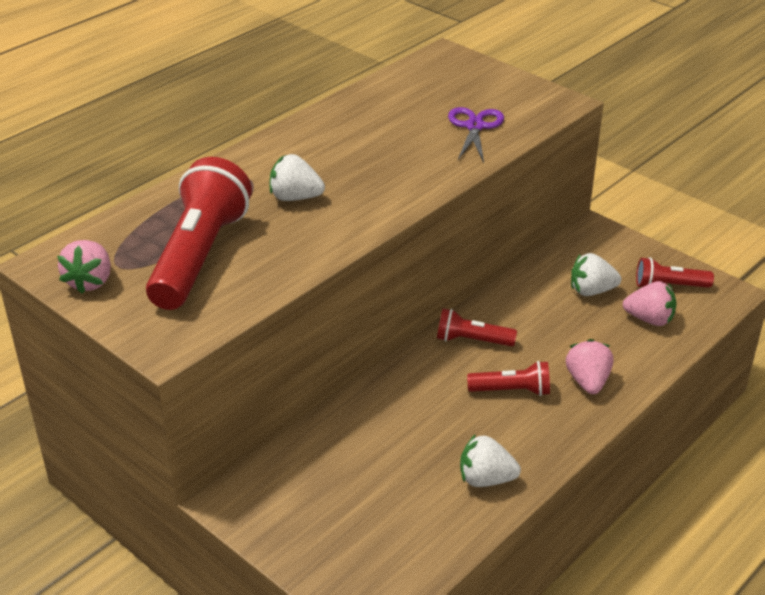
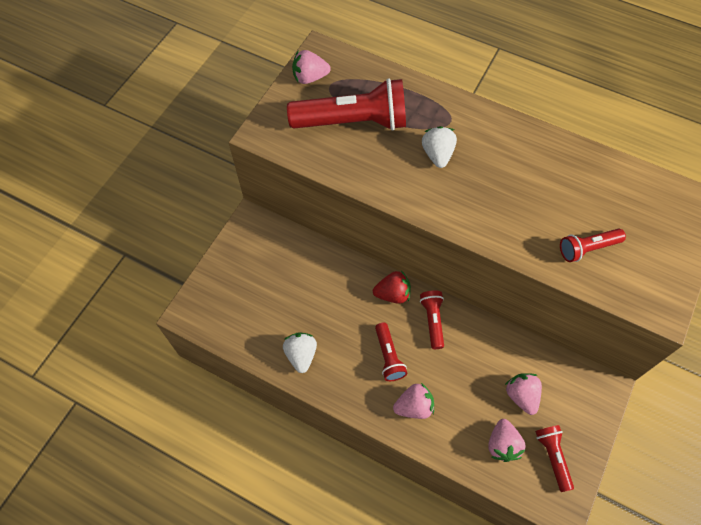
camera: 75 degrees right, 25 degrees up
(420, 368) = (392, 294): none -> red strawberry
(475, 127) = (587, 248): purple scissors -> red flashlight
(591, 291) = (521, 396): white strawberry -> pink strawberry

